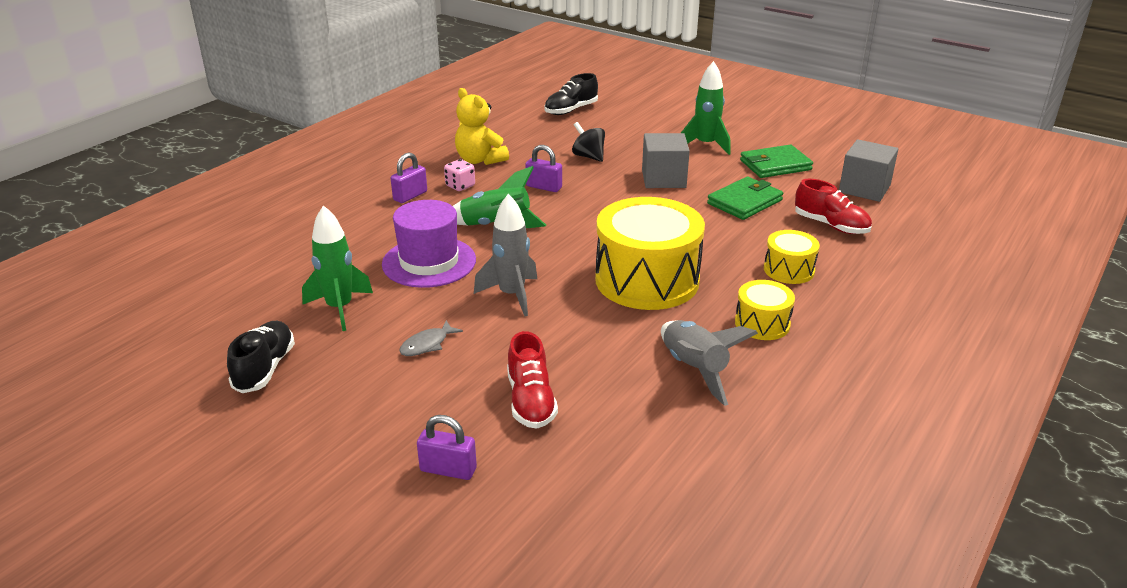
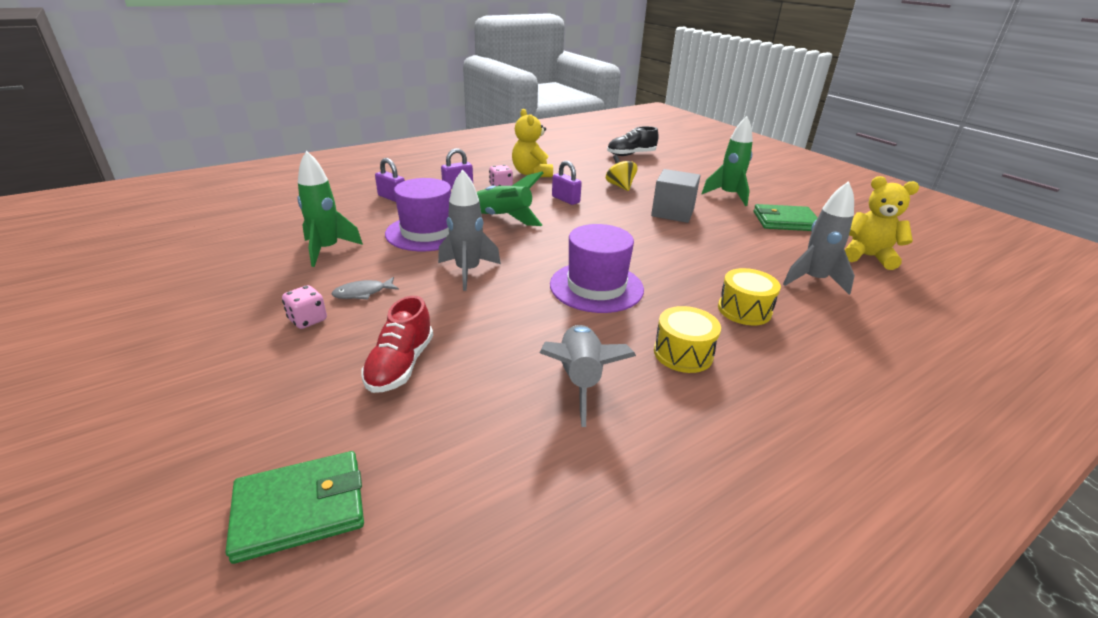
camera: 20 degrees right, 0 degrees up
(265, 368) = (226, 279): black shoe -> none
(399, 385) = (308, 320): none -> pink dice
(448, 469) = (268, 408): purple padlock -> purple padlock (392, 198)
(588, 156) = (620, 186): black spinning top -> yellow spinning top
(647, 280) = (596, 287): yellow drum -> purple hat
(744, 202) = (736, 244): green wallet -> green wallet (300, 508)
(831, 225) = (813, 280): red shoe -> grey rocket
(864, 188) = (867, 256): grey cube -> yellow teddy bear

